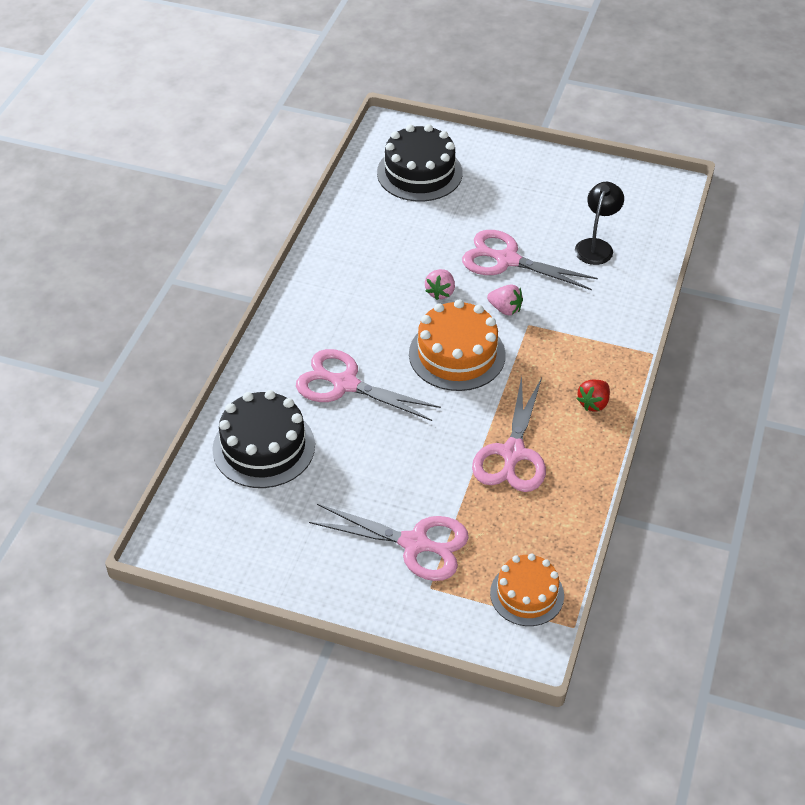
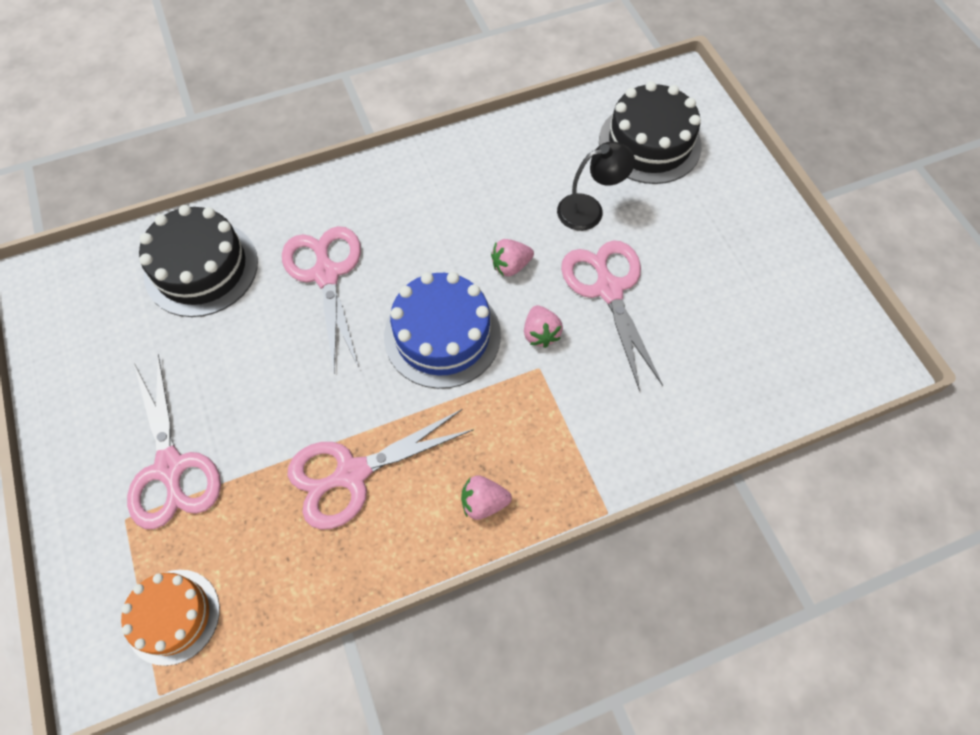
camera: 50 degrees right, 15 degrees up
(457, 354) = (442, 335): orange cake -> blue cake
(593, 403) = (483, 502): red strawberry -> pink strawberry
(596, 246) = (710, 352): black lamp -> black lamp (589, 210)

